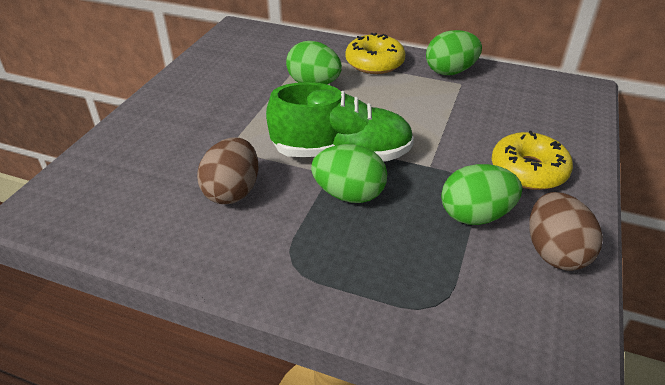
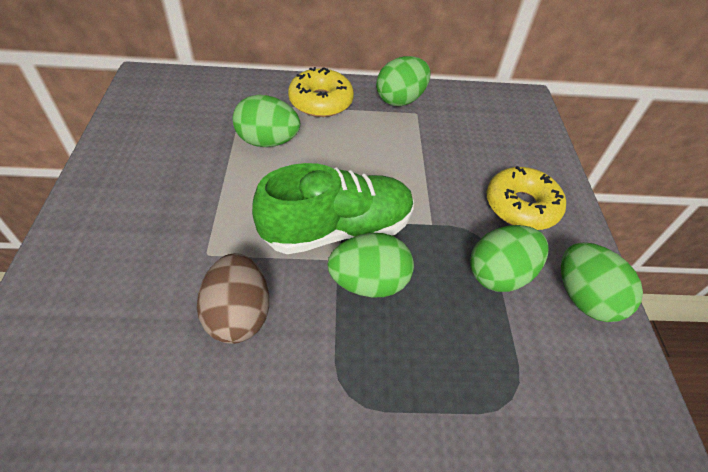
camera: 25 degrees left, 10 degrees up
(554, 252) = (584, 298): brown egg -> green egg

